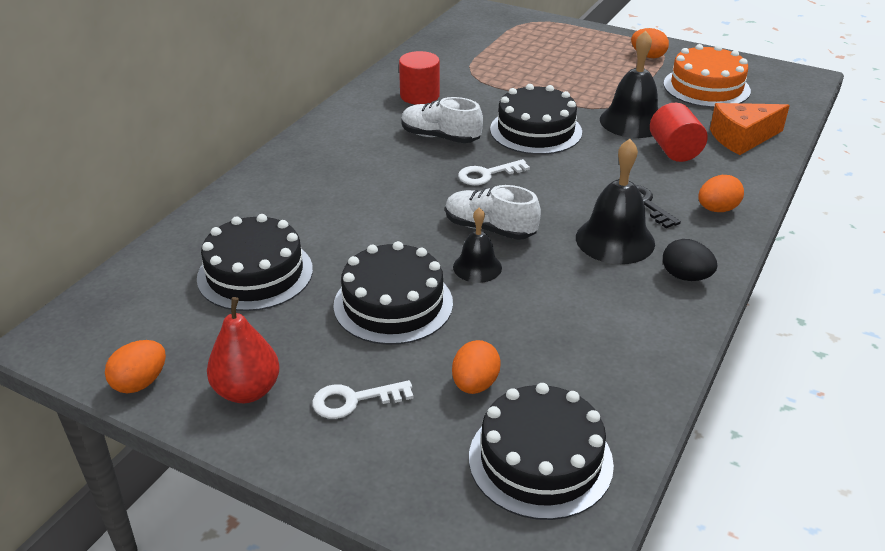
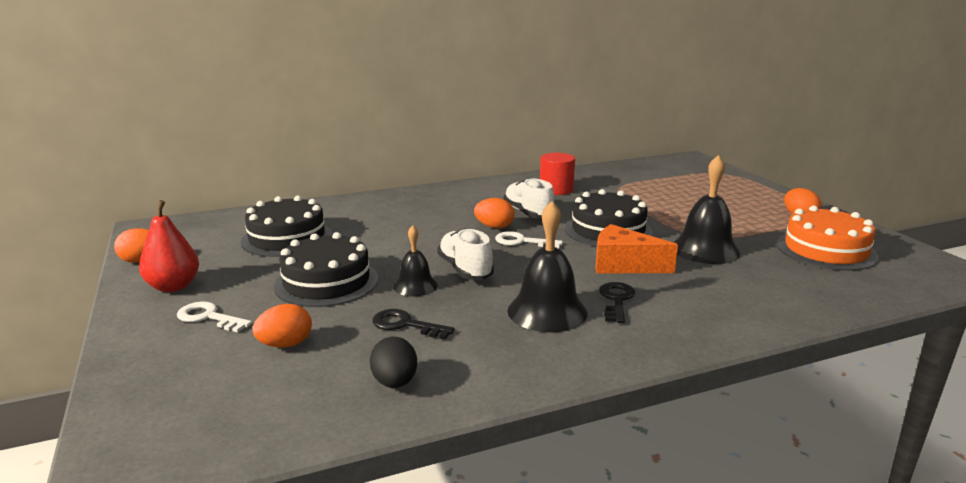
camera: 40 degrees right, 15 degrees down
(536, 310) = (406, 325): none -> black key
(540, 460) = (235, 407): black cake -> none
(674, 151) = (711, 278): red cylinder -> none
(685, 277) = (563, 358): black egg -> black egg (395, 382)
(717, 209) = (680, 328): orange egg -> orange egg (494, 227)
(742, 138) = (801, 292): orange cheese -> orange cheese (623, 265)

